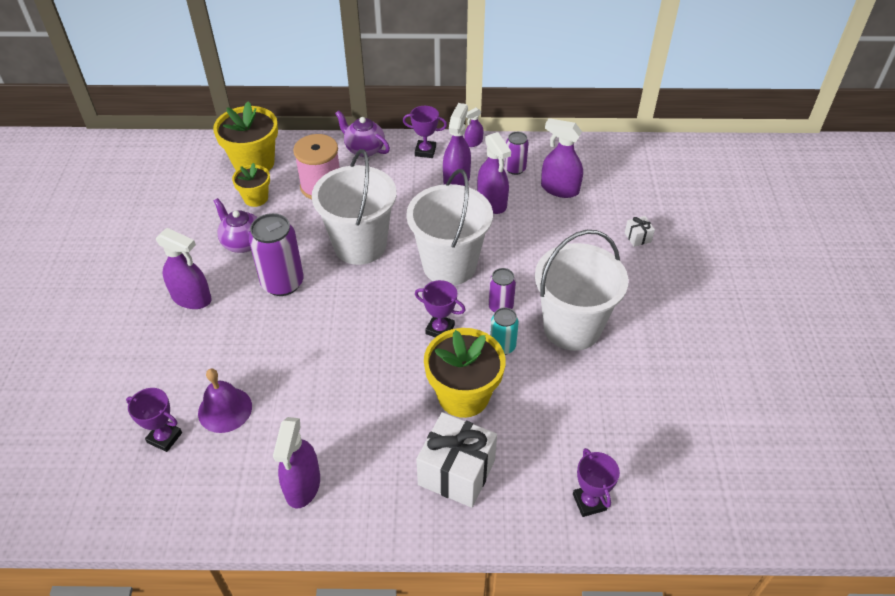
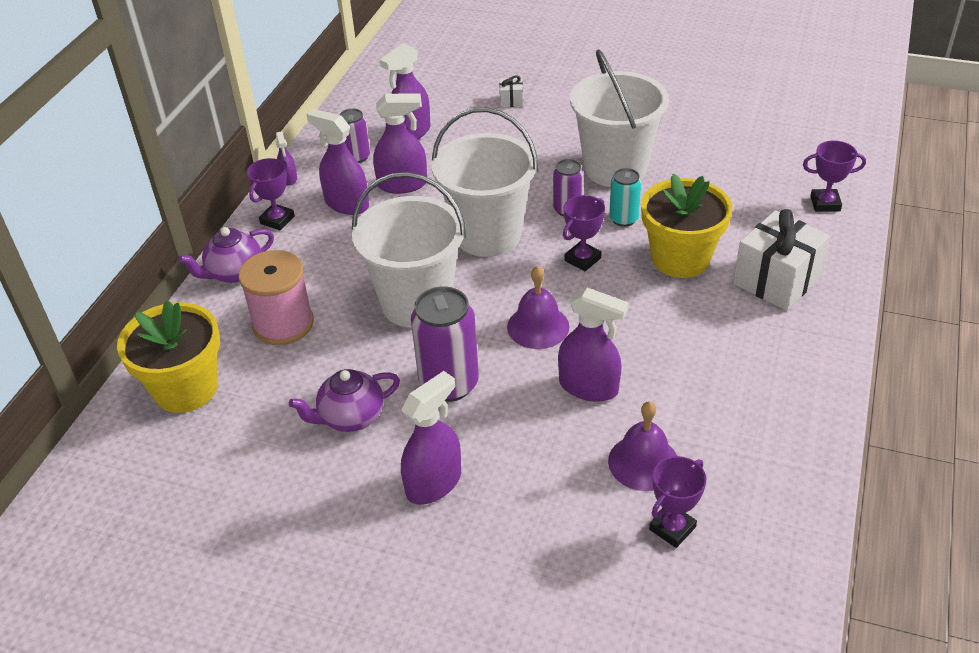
camera: 70 degrees left, 5 degrees down
(256, 198) = (265, 394): yellow flower pot -> none
(302, 485) = (770, 402): purple spray bottle -> purple spray bottle (589, 387)
(353, 318) = (538, 326): none -> purple bell

